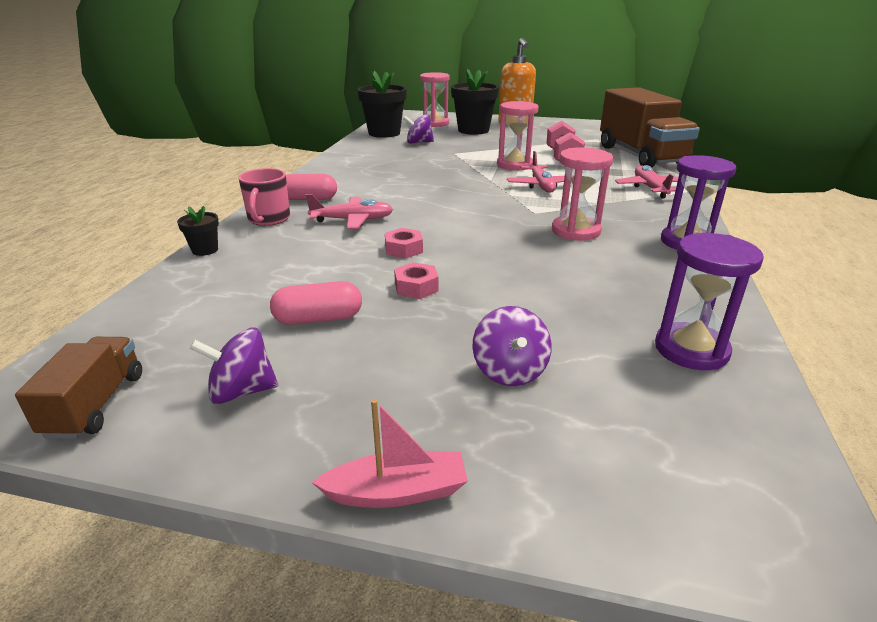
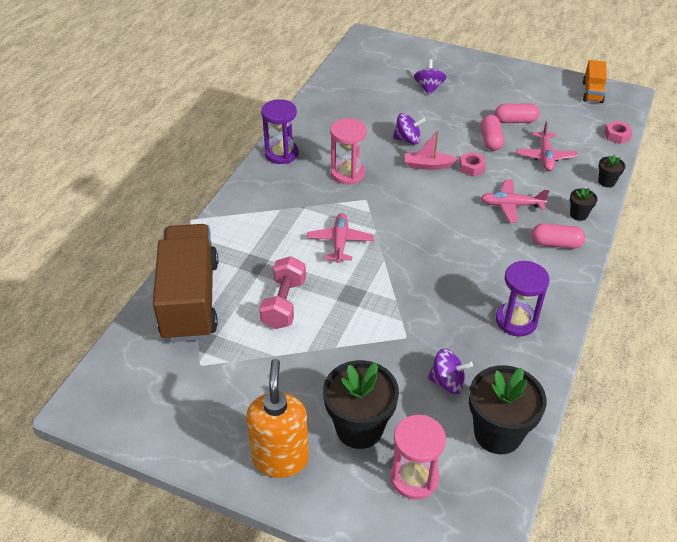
camera: 170 degrees left, 15 degrees up
(96, 404) = (592, 92): brown truck -> orange truck
(242, 391) = (537, 91): purple spinning top -> purple spinning top (407, 140)
(268, 219) = (578, 214): pink mug -> black flower pot
(371, 284) = (491, 140): none -> pink capsule
(397, 492) = (475, 58): pink boat -> pink boat (428, 165)
(416, 287) = (465, 135): pink nut -> pink nut (617, 136)
(515, 165) = (346, 292): pink hourglass -> none
(650, 188) = (244, 225): pink plane -> pink plane (545, 157)
(691, 350) = (346, 88): purple hourglass -> purple hourglass (516, 321)

